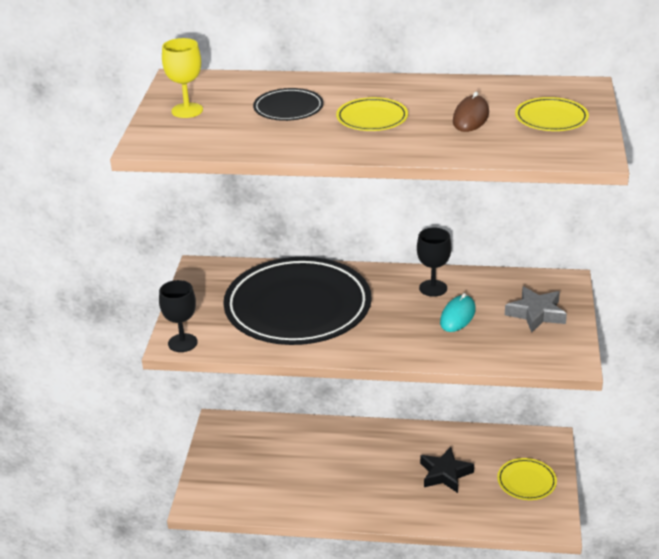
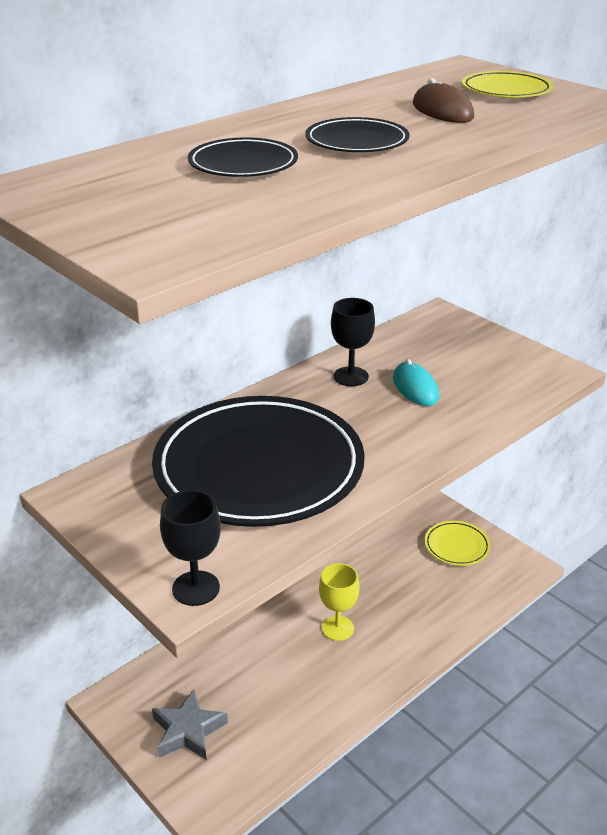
camera: 50 degrees left, 0 degrees up
(187, 110) = (115, 210): yellow goblet -> yellow goblet (337, 628)
(372, 118) = (357, 142): yellow plate -> black plate
(445, 474) = (390, 587): black star -> none
(536, 314) = (468, 350): grey star -> grey star (188, 731)

